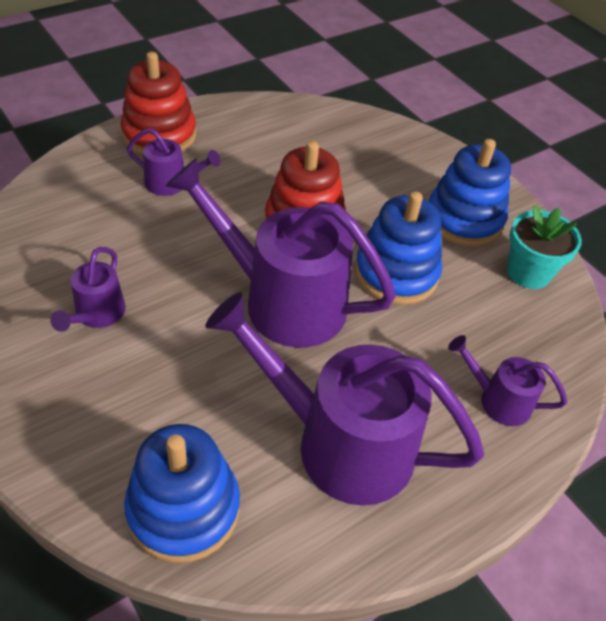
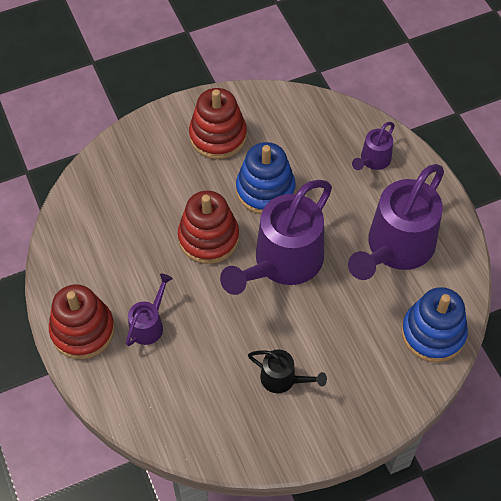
camera: 75 degrees left, 10 degrees up
(96, 315) = (283, 379): purple watering can -> black watering can
(464, 219) = (218, 136): blue stacking toy -> red stacking toy
(528, 272) = (274, 113): turquoise flower pot -> none

